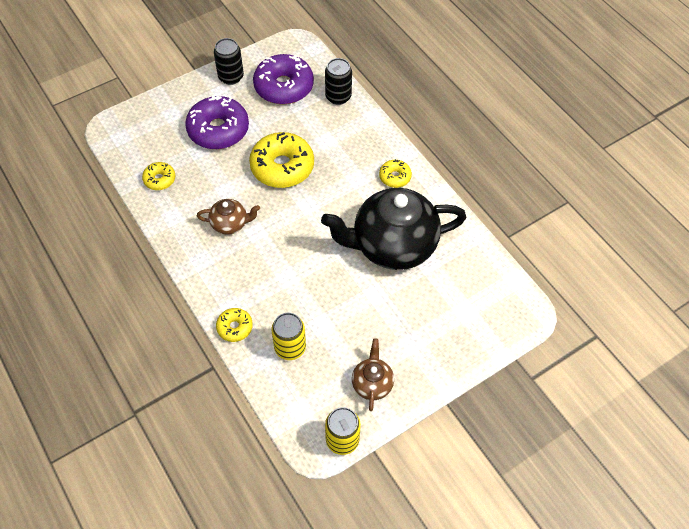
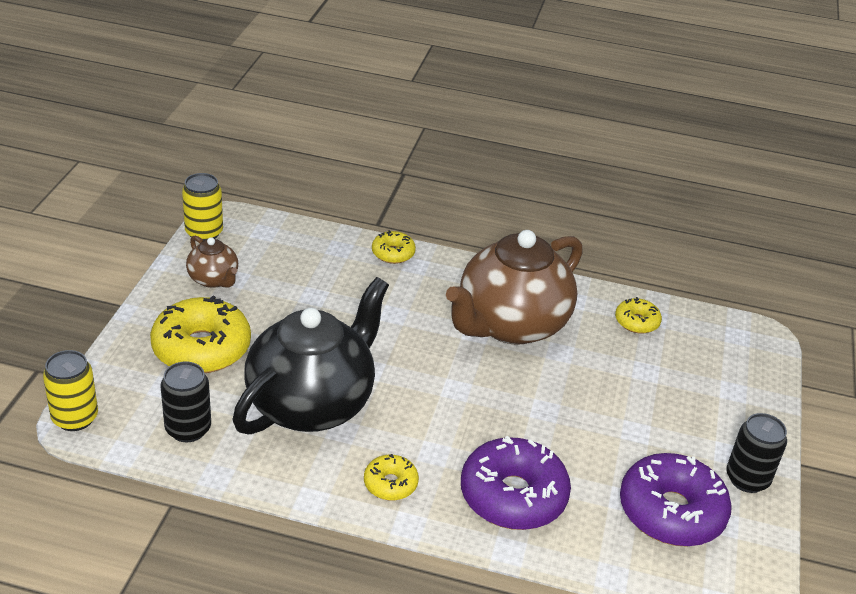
camera: 135 degrees right, 20 degrees down
(218, 130) = (660, 406): purple donut -> purple donut (513, 496)
(230, 224) = (510, 325): brown teapot -> brown teapot, size x2.21
(282, 167) = (536, 411): yellow donut -> yellow donut (201, 348)
(290, 348) = (323, 265): yellow can -> yellow can (75, 418)
(338, 97) = (588, 547): black can -> black can (188, 429)

